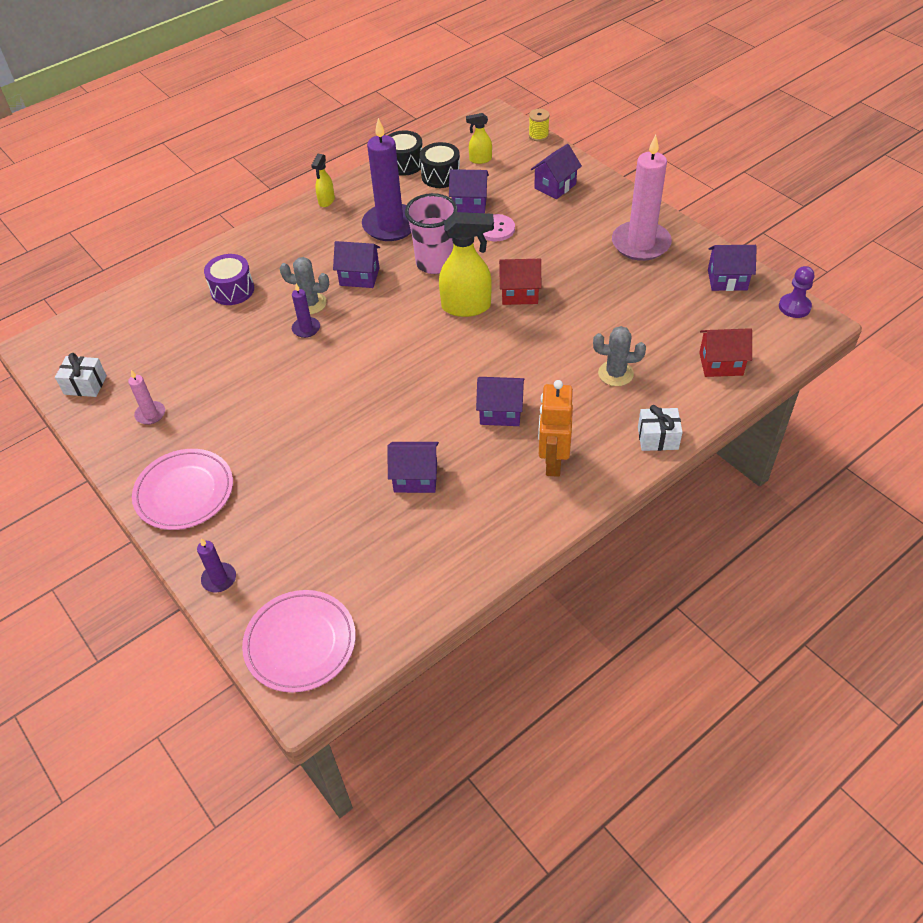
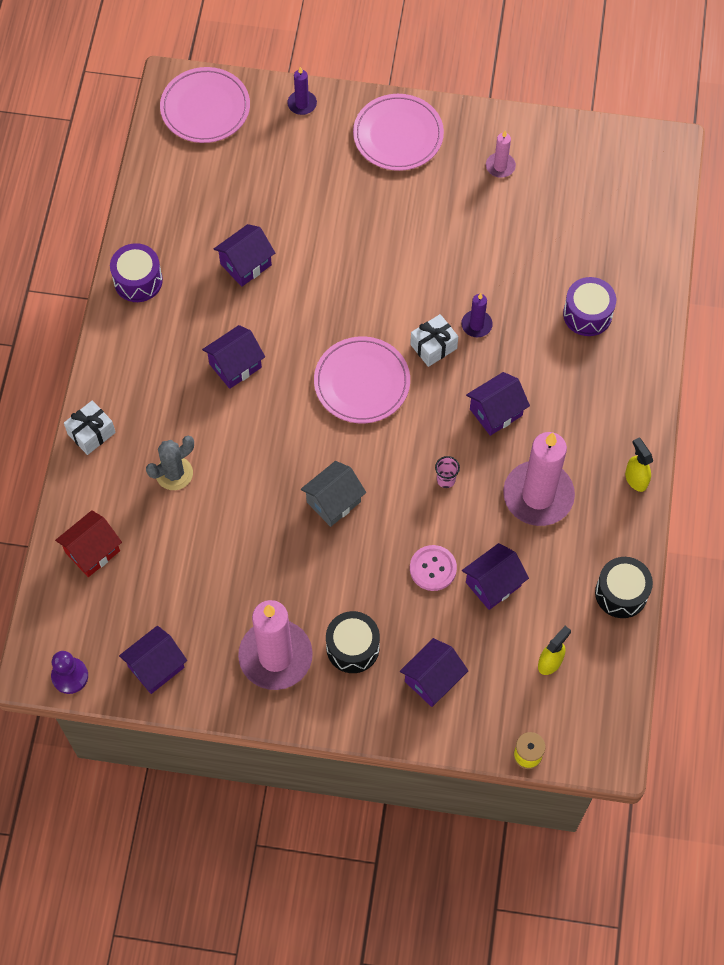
camera: 135 degrees right, 15 degrees up
(85, 385) = (582, 150): white gift -> white gift (433, 346)
(310, 303) = (504, 351): grey cactus -> none
(390, 225) = (538, 495): purple candle -> pink candle
(423, 345) = (362, 382): none -> pink plate
(435, 263) = (446, 480): pink cup -> pink cup, size x0.41
(441, 176) = (564, 604): black drum -> black drum (352, 647)
(467, 307) = (365, 451): yellow spray bottle -> none
(515, 527) = (138, 281): none -> purple drum
(519, 293) = (333, 502): red house -> grey house
(552, 462) = (155, 351): orange robot -> none
(555, 186) = (433, 679): purple house -> purple house turned 45 degrees clockwise

